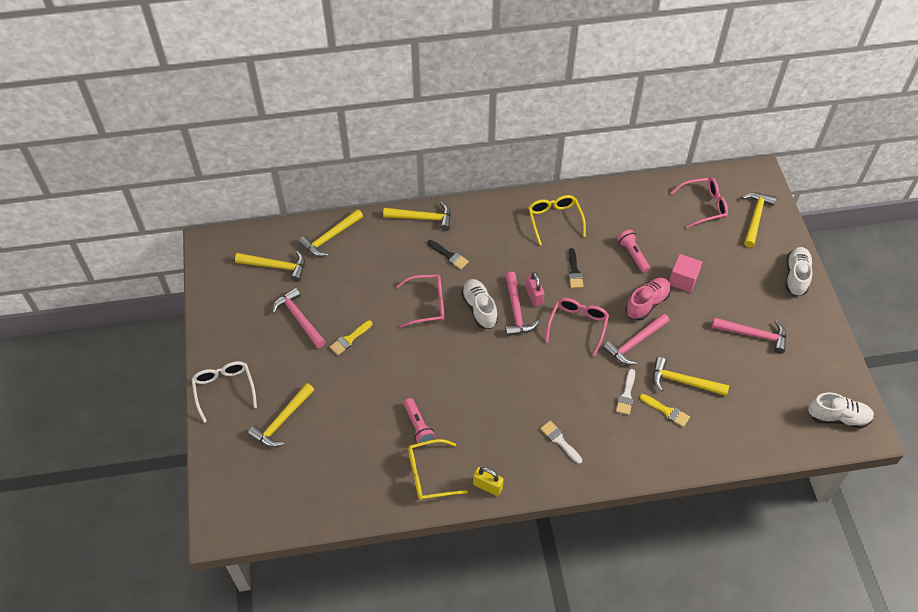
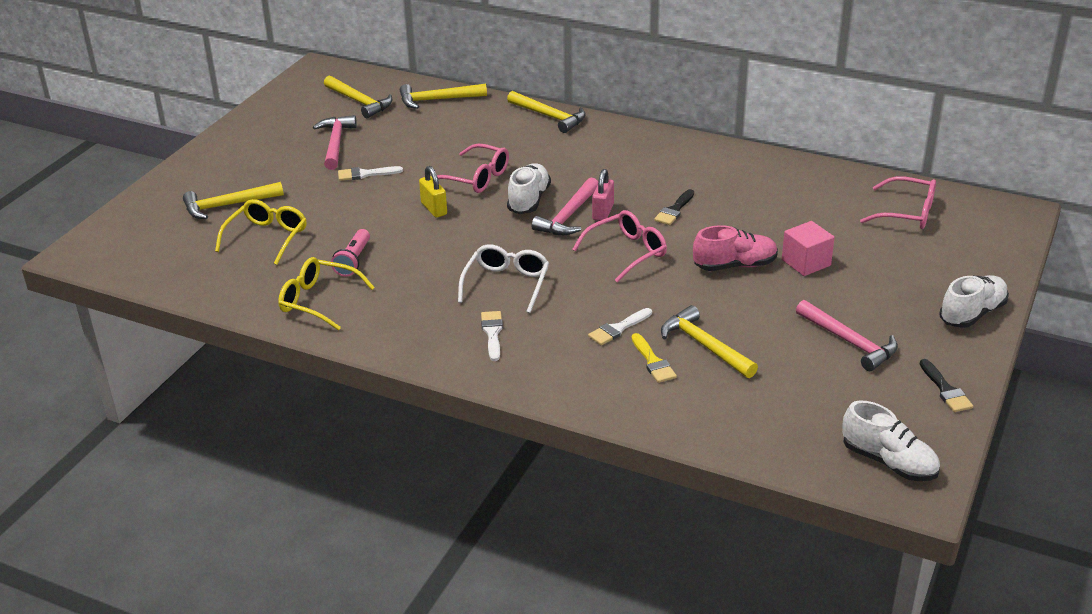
camera: 35 degrees right, 20 degrees down
(224, 389) = (205, 165): white glasses -> white glasses (506, 284)
(349, 339) = (365, 174): yellow brush -> white brush
(449, 256) = (545, 152): black brush -> black brush (946, 390)
(487, 486) = (367, 335): yellow padlock -> yellow padlock (434, 209)
(554, 220) = (699, 164): yellow glasses -> yellow glasses (267, 237)
(633, 254) = (764, 221): pink flashlight -> none
(635, 343) = (681, 291): pink hammer -> none
(755, 218) = (969, 245): yellow hammer -> none

